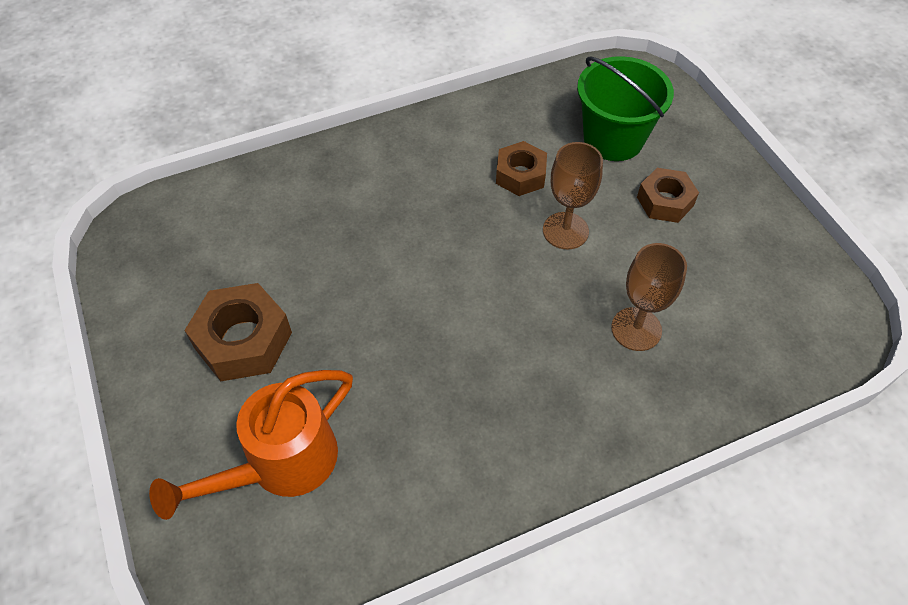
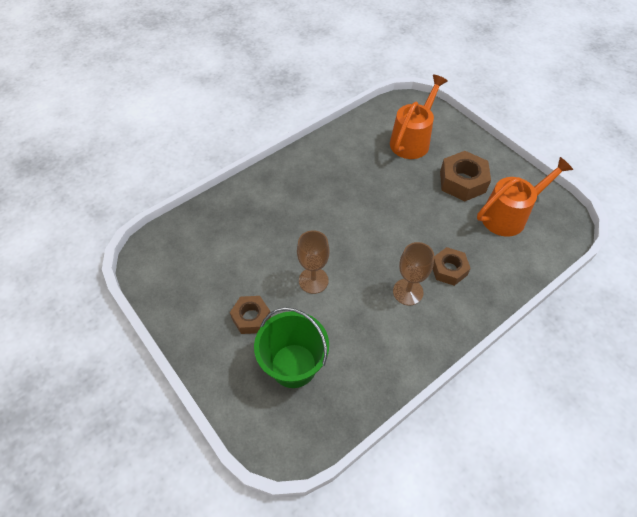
camera: 165 degrees right, 0 degrees up
(210, 261) = (509, 215): none -> orange watering can
(520, 175) = (353, 316): brown nut -> brown nut (449, 269)
(636, 329) = (262, 230): brown goblet -> brown goblet (408, 292)

